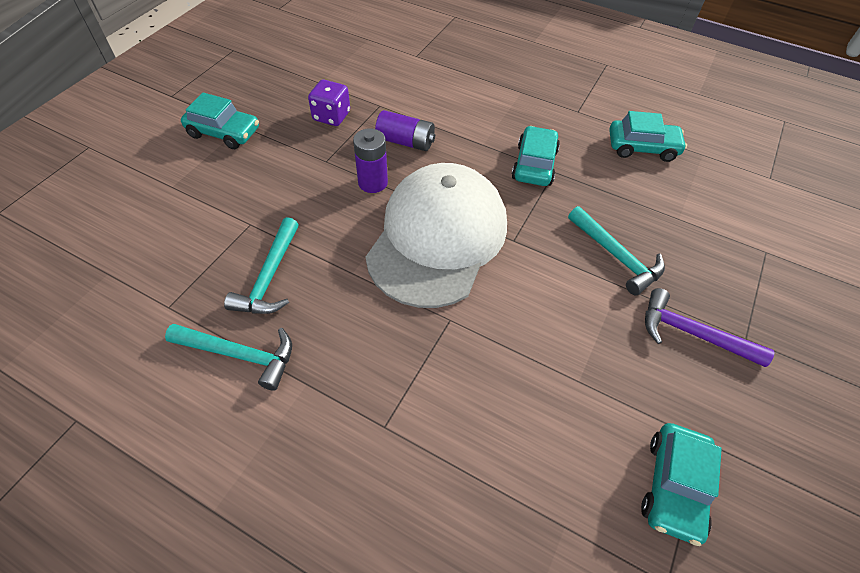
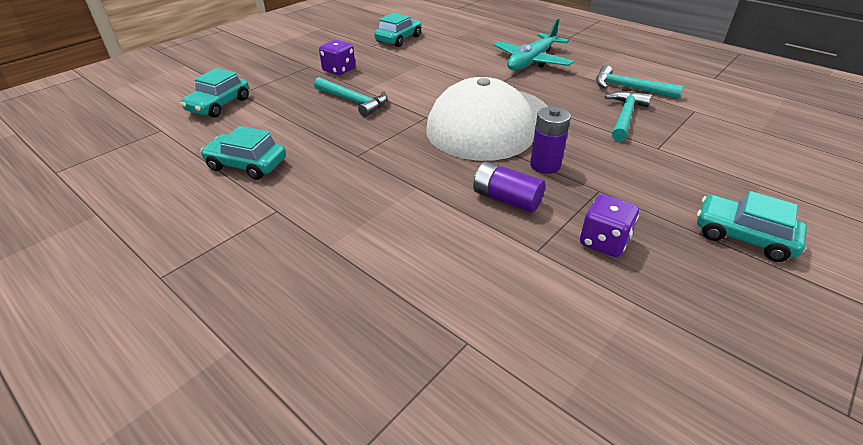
camera: 165 degrees left, 15 degrees down
(392, 428) = (532, 61): none -> turquoise plane
(534, 164) = (373, 162): turquoise car -> turquoise car (219, 105)
(616, 256) = (353, 101): turquoise hammer -> turquoise hammer turned 150 degrees clockwise
(692, 333) = (339, 70): purple hammer -> purple dice

